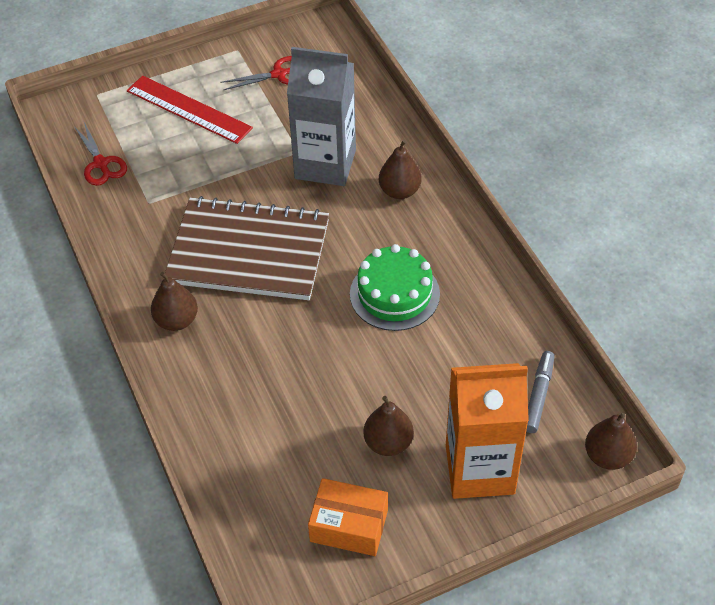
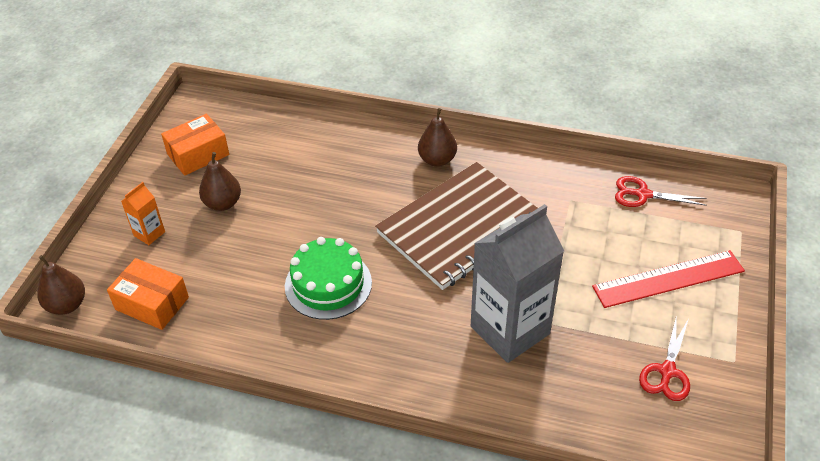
camera: 130 degrees right, 5 degrees down
(399, 191) = (426, 360): brown pear -> none
(479, 469) = (149, 234): orange carton -> orange carton, size x0.44
(538, 395) = (152, 303): grey marker -> orange box

